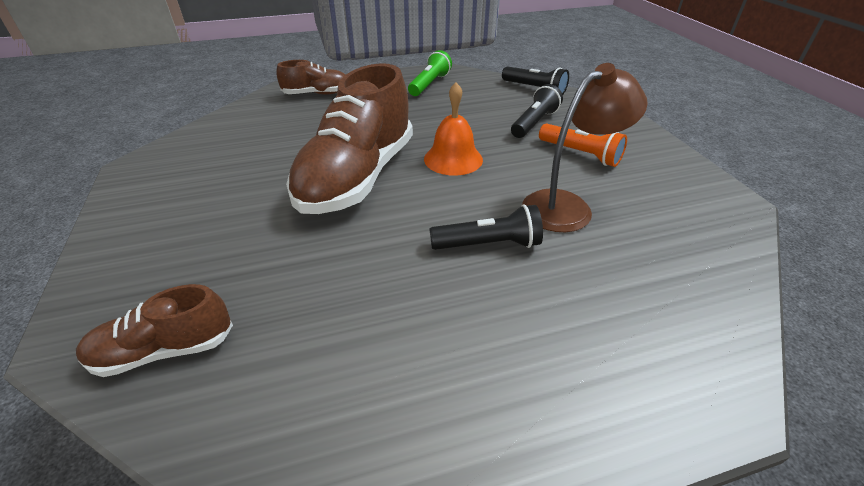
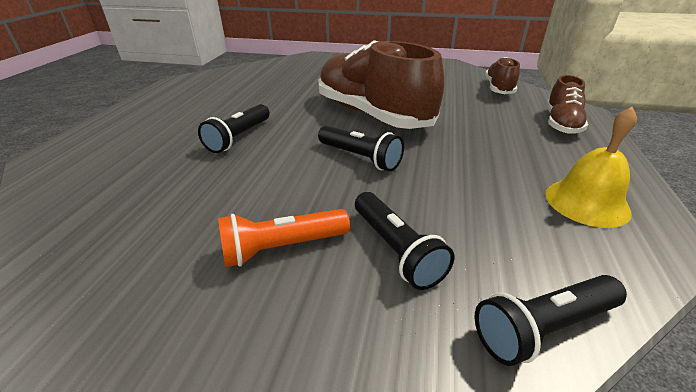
camera: 120 degrees right, 5 degrees down
(164, 350) = (286, 66): brown shoe -> brown shoe (499, 88)
(429, 84) = (586, 202): green flashlight -> yellow bell
(453, 159) = (360, 158): orange bell -> black flashlight
(567, 206) = (223, 187): brown lamp -> none

